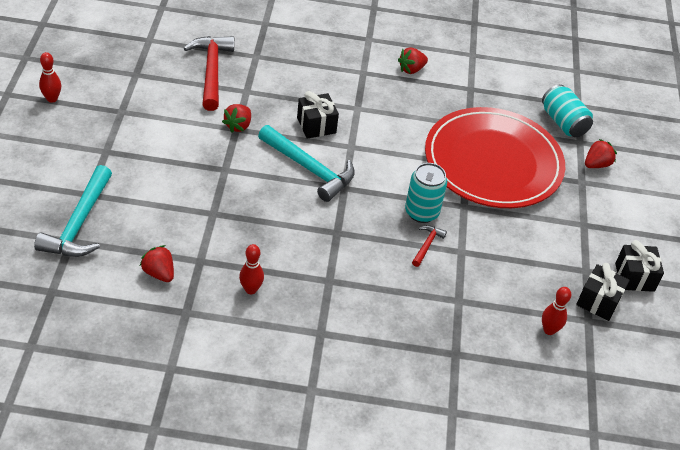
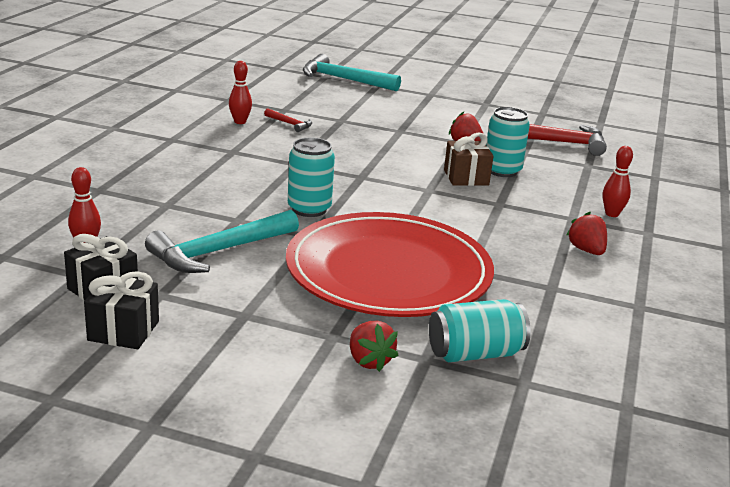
camera: 105 degrees right, 20 degrees down
(52, 99) = (501, 84): red bowling pin -> red bowling pin (612, 214)
(159, 273) = (276, 96): red strawberry -> none
(292, 105) = (502, 171): none -> turquoise can
(310, 169) = (394, 165): turquoise hammer -> turquoise hammer (218, 252)
(316, 125) = (466, 177): black gift -> brown gift
(427, 245) = (257, 203): red hammer -> red hammer (290, 124)

